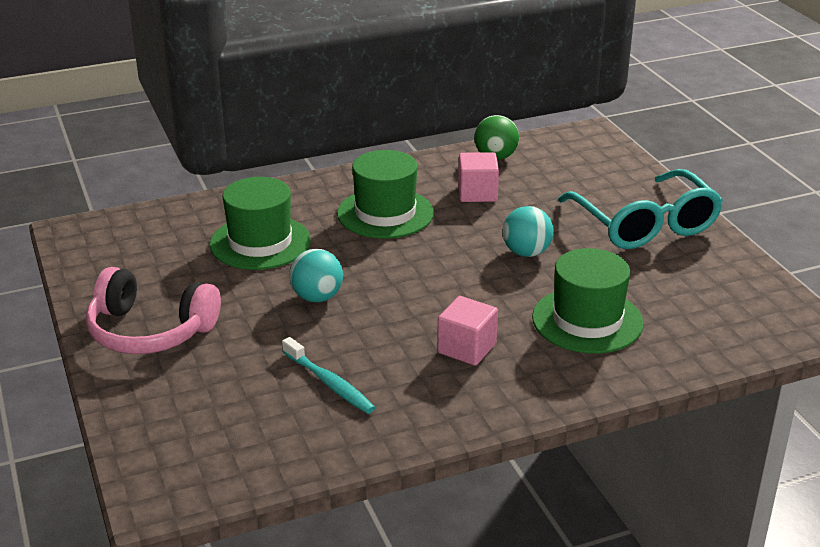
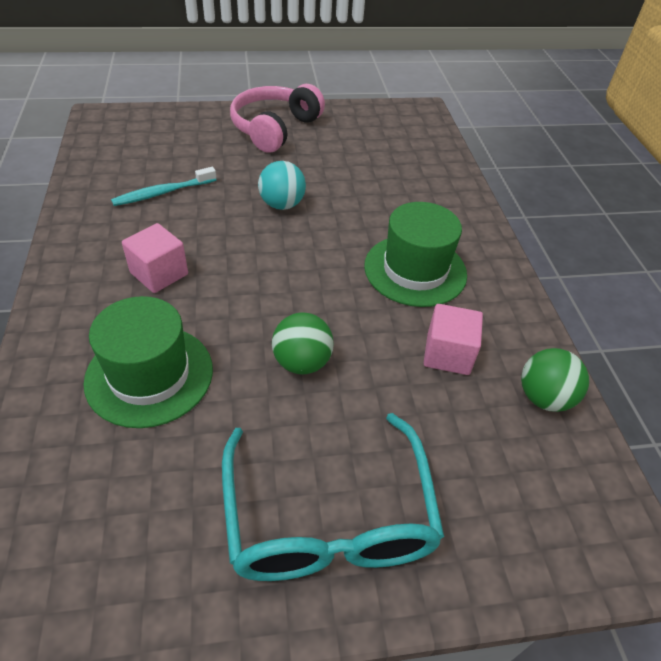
camera: 100 degrees right, 15 degrees up
(260, 242) = (380, 188): green hat -> none
(526, 252) = (302, 362): turquoise ball -> green ball
(645, 224) = (328, 518): turquoise glasses -> turquoise glasses turned 90 degrees counterclockwise

